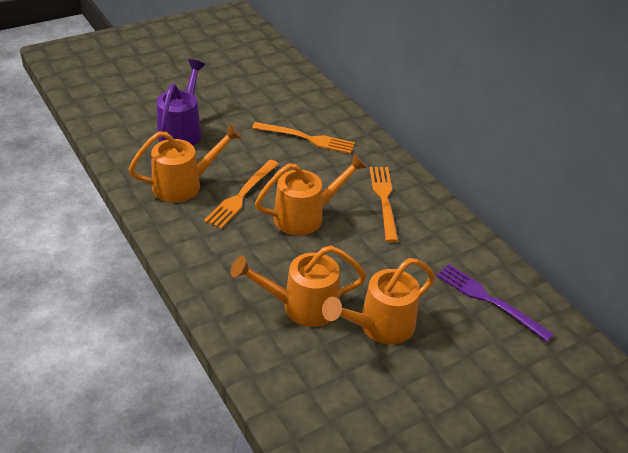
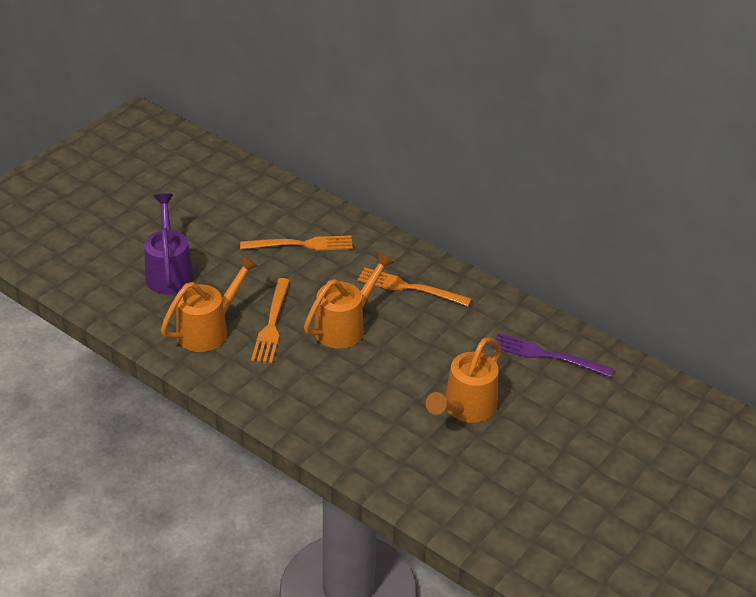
camera: 20 degrees left, 0 degrees up
(301, 306) = (388, 412): orange watering can -> none
(384, 199) = (409, 287): orange fork -> orange fork turned 45 degrees counterclockwise

